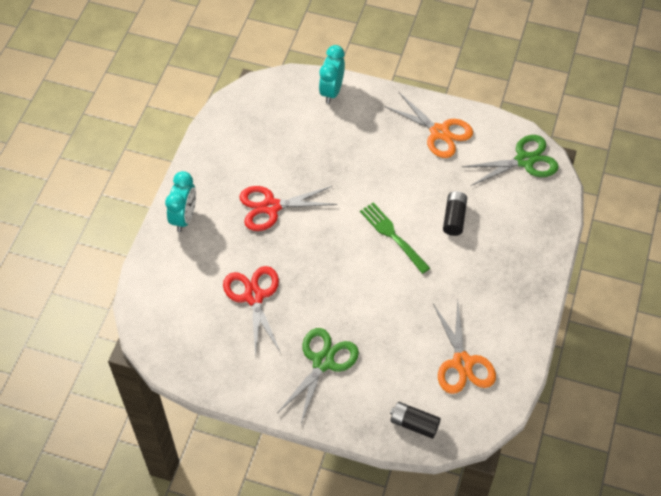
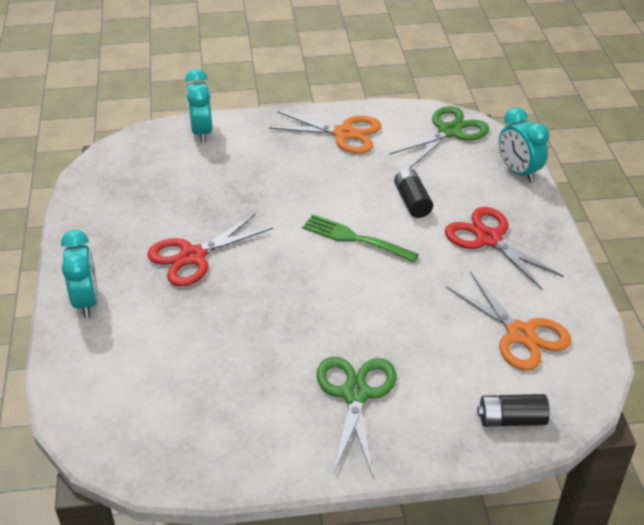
camera: 25 degrees left, 15 degrees down
(254, 296) = (225, 354): red scissors -> red scissors (489, 238)
(554, 221) = (518, 172): none -> turquoise clock

